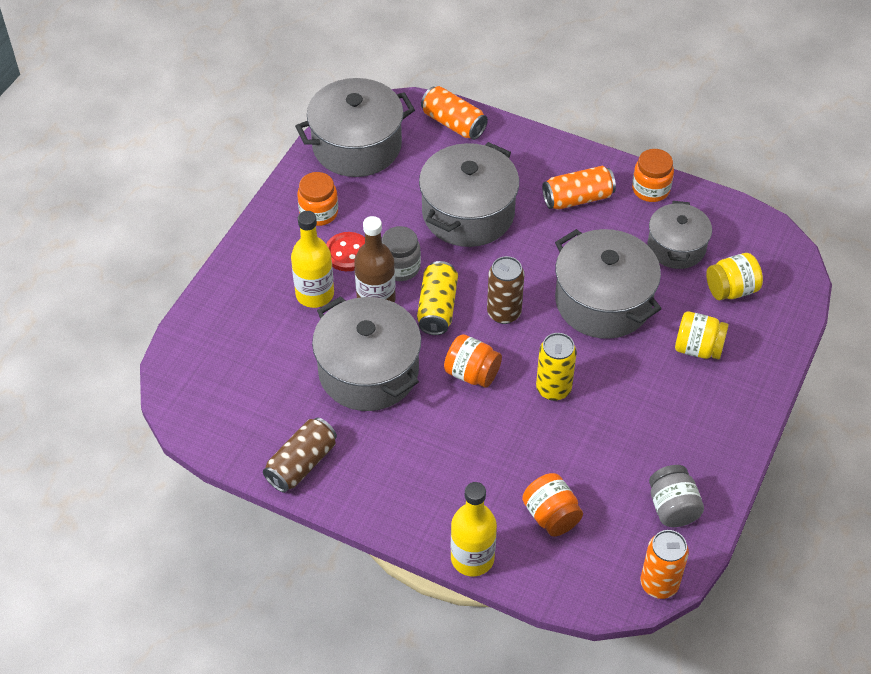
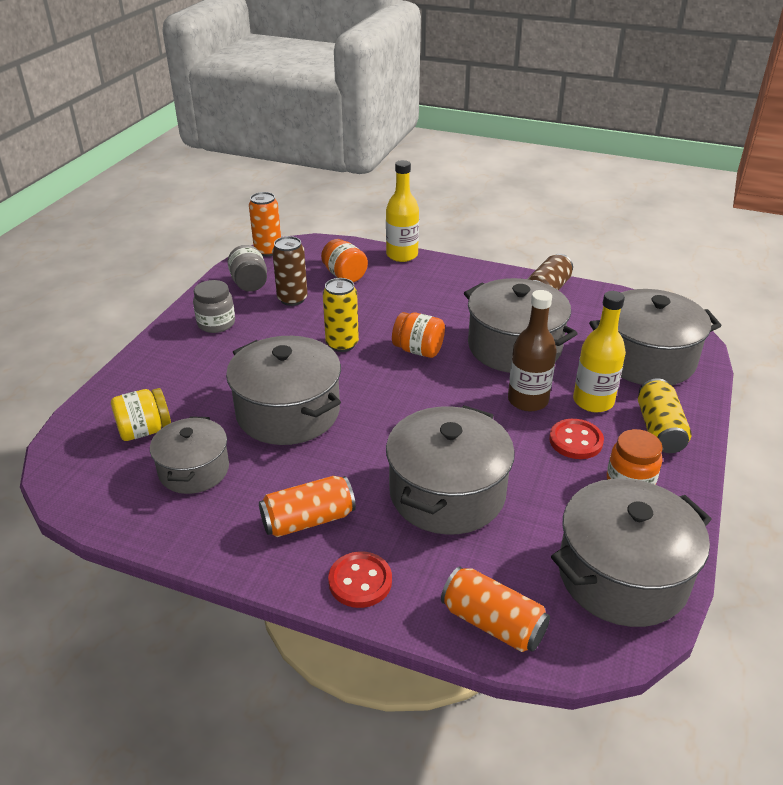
camera: 175 degrees right, 15 degrees down
(237, 344) = (646, 359): none -> grey pot
(400, 267) = (512, 430): grey jar -> grey jar (216, 323)
(437, 308) = (462, 397): yellow can -> yellow can (659, 429)
(504, 313) = (393, 397): brown can -> brown can (292, 299)
(539, 153) = (360, 581): none -> red button
(650, 189) = (209, 539): orange jar -> none
(698, 348) = (198, 379): yellow jar -> none

